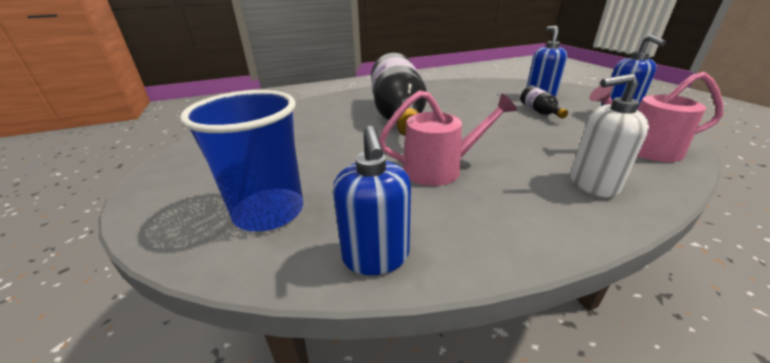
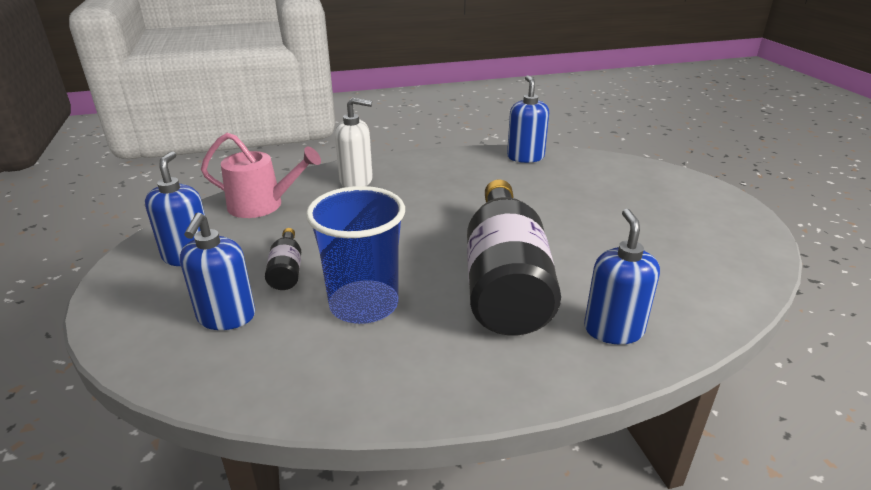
camera: 175 degrees left, 0 degrees up
(269, 212) = (605, 179): blue cup -> blue cup (364, 304)
(341, 103) = (613, 329): none -> blue soap dispenser
(439, 169) = (472, 200): pink watering can -> none

